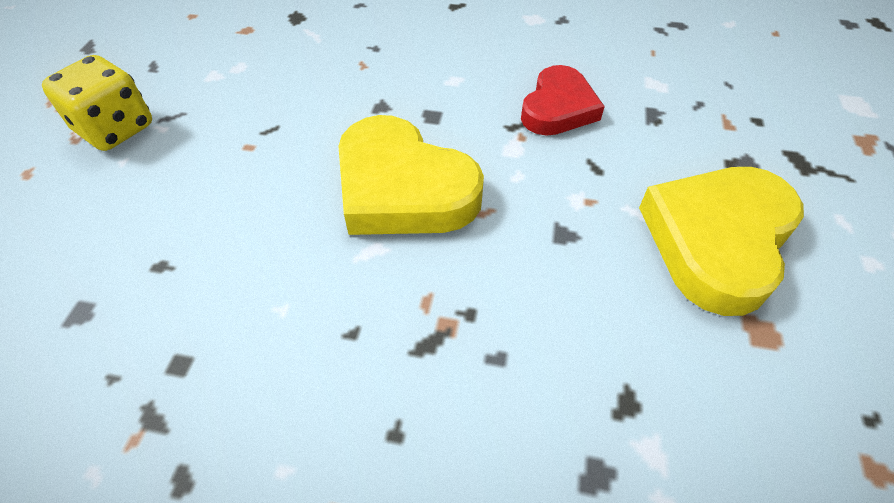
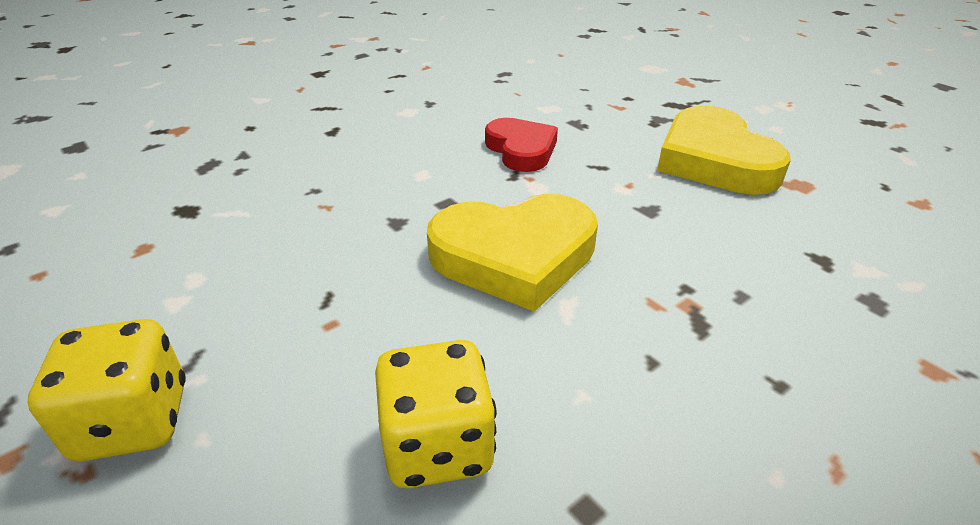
camera: 50 degrees left, 15 degrees down
(182, 260) = (438, 445): none -> yellow dice

